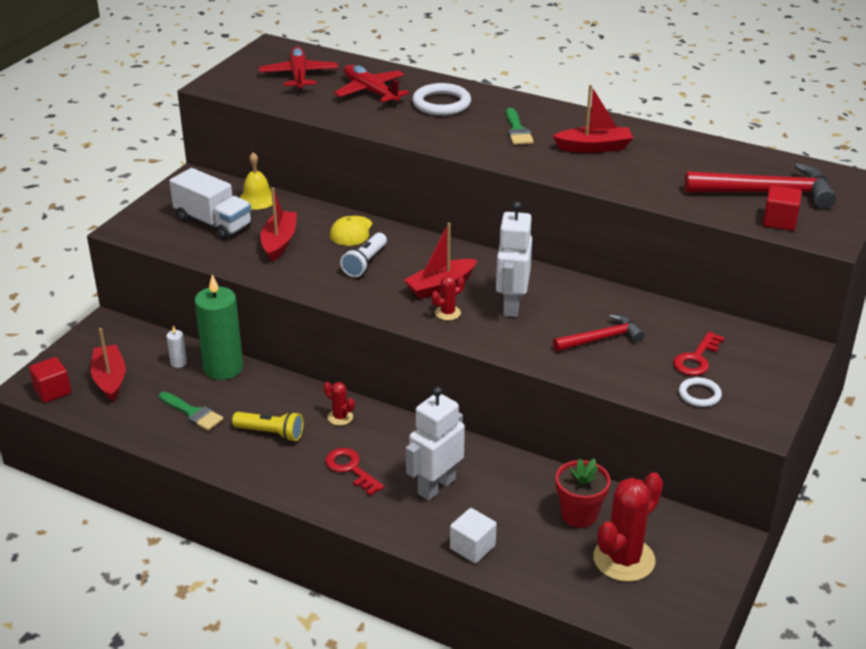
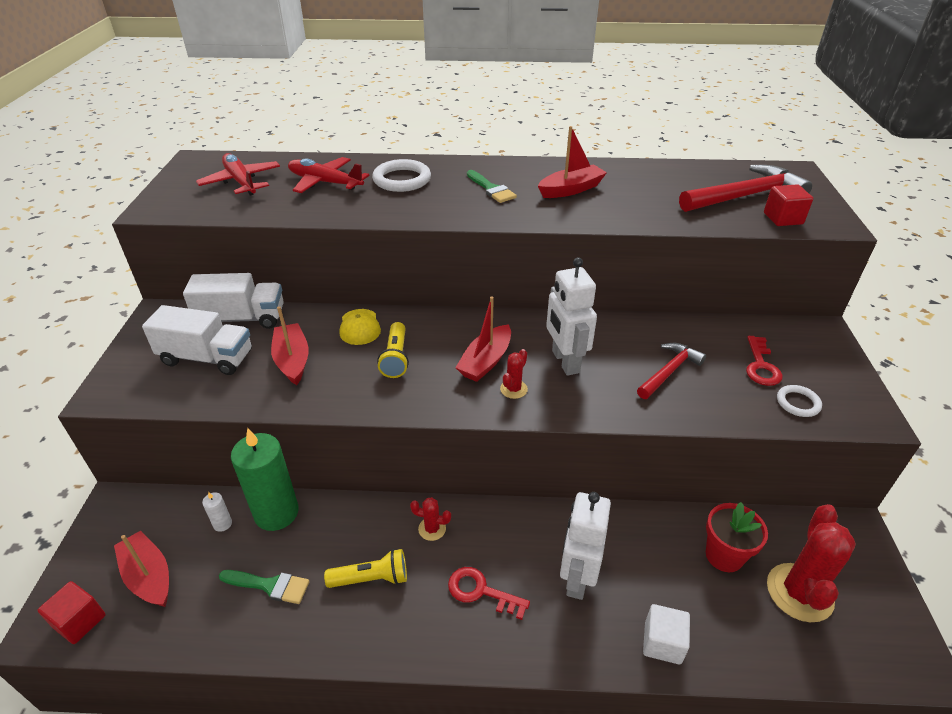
camera: 25 degrees left, 5 degrees up
(257, 199) = (242, 318): yellow bell -> white truck
(365, 263) = (396, 358): white flashlight -> yellow flashlight

